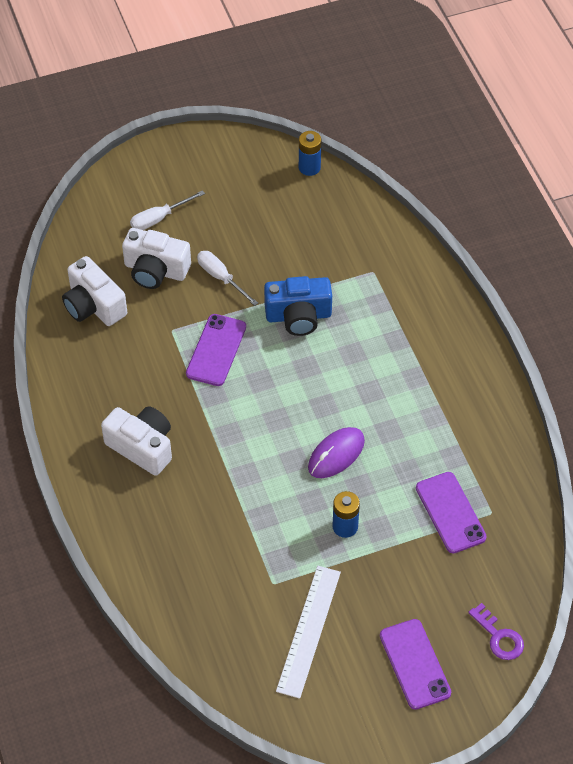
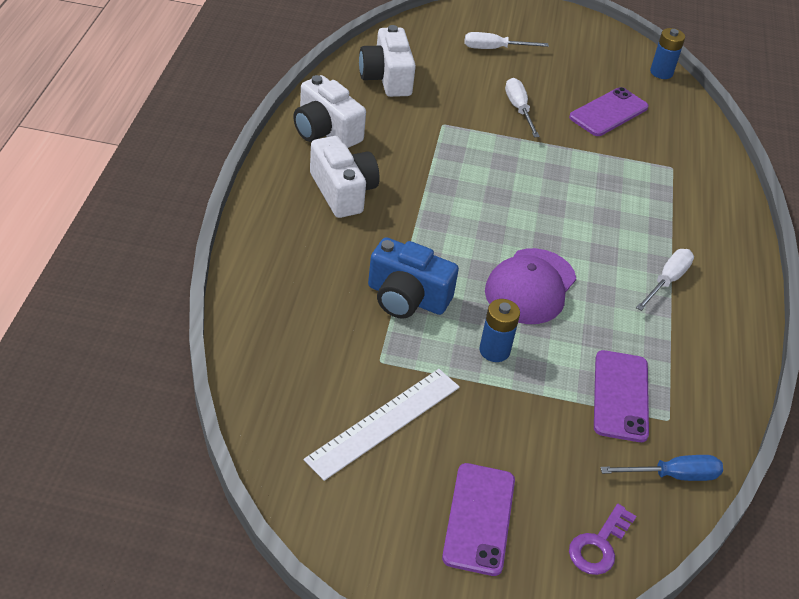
camera: 25 degrees right, 10 degrees down
(155, 270) = (462, 79): white camera -> white camera (325, 131)
(216, 350) = (473, 155): purple phone -> purple phone (608, 112)
(298, 316) = (572, 166): blue camera -> blue camera (407, 298)
(336, 454) = (530, 286): purple mouse -> purple cap
(428, 390) = (667, 281): none -> white screwdriver
(499, 637) = (599, 545): purple key -> purple key turned 45 degrees clockwise
(517, 556) = (673, 475): none -> blue screwdriver

